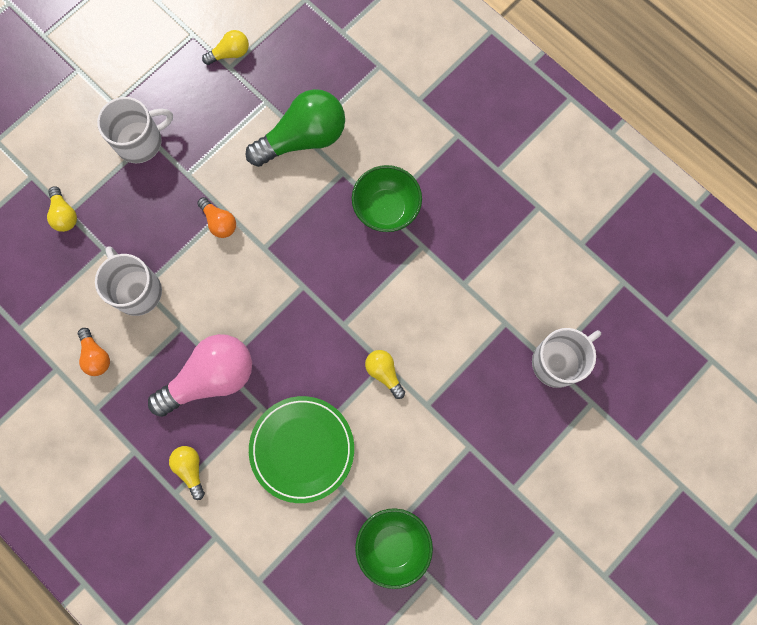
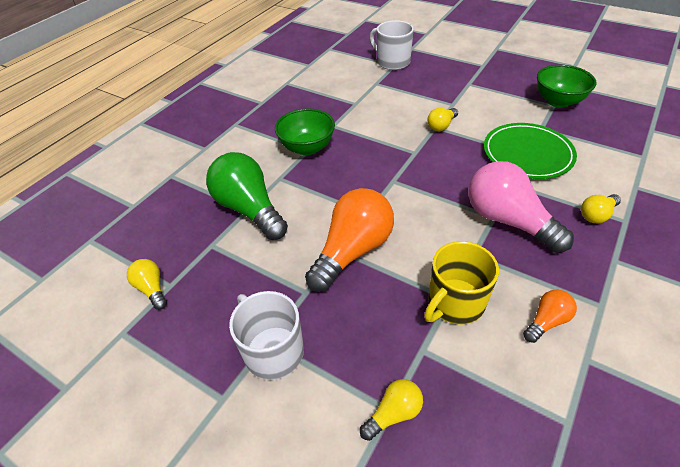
camera: 100 degrees left, 30 degrees down
(137, 290) = (454, 303): white mug -> yellow mug
(219, 222) = (352, 251): orange light bulb -> orange light bulb, size x2.08

